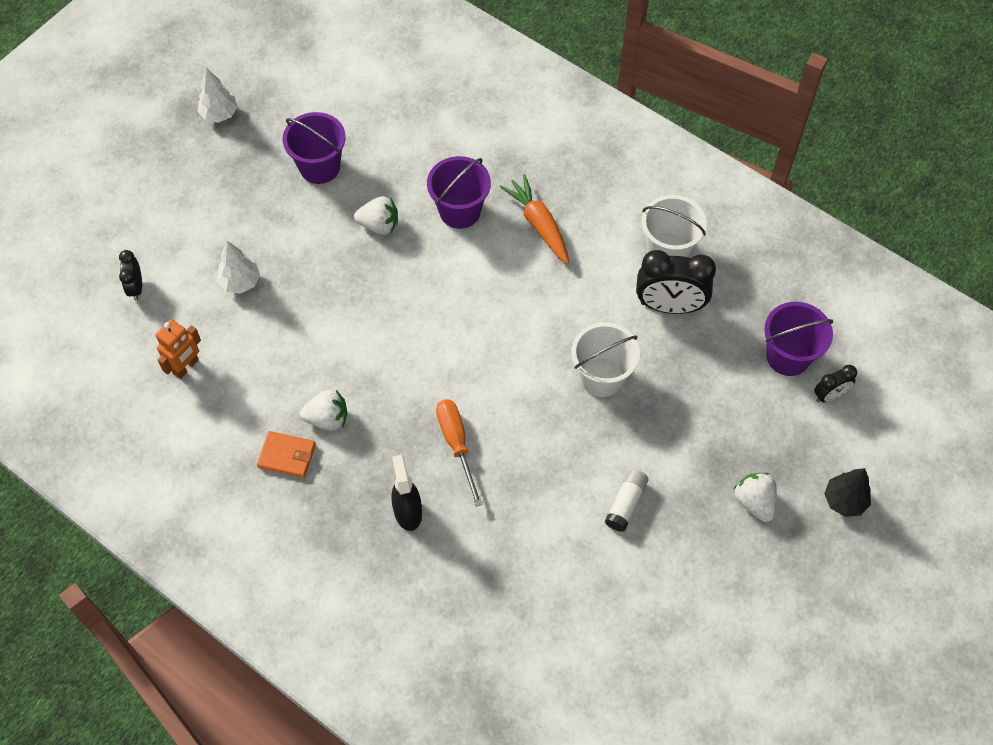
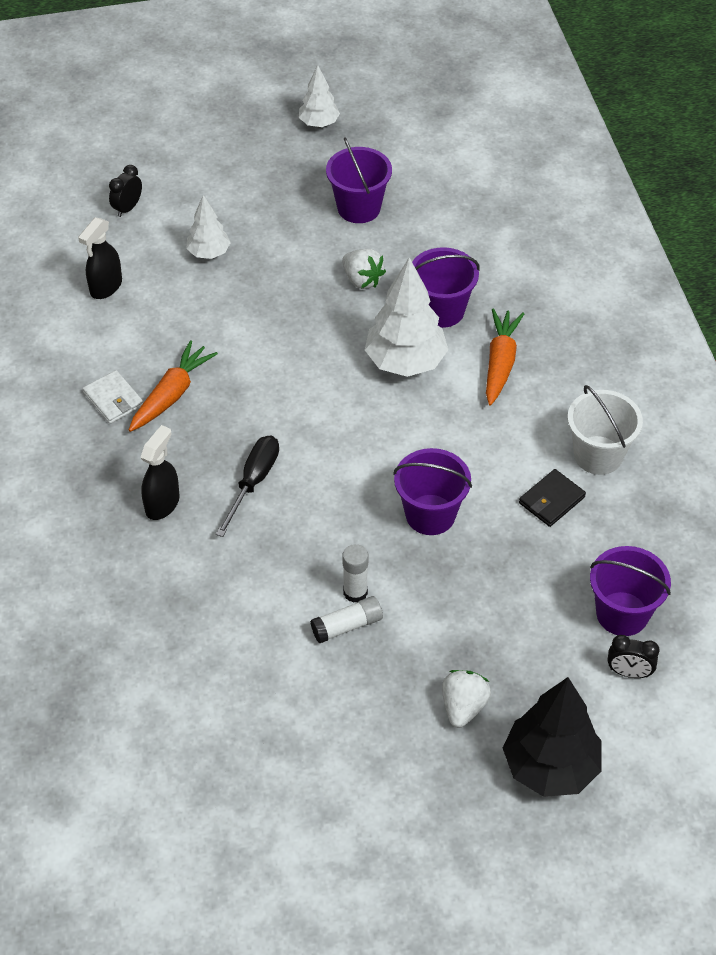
camera: 40 degrees right, 10 degrees down
(186, 367) = (106, 287): orange robot -> black spray bottle
(287, 456) = (113, 399): orange wallet -> white wallet
(327, 419) = (172, 394): white strawberry -> orange carrot
(456, 444) = (253, 482): orange screwdriver -> black screwdriver
(473, 270) = (405, 362): none -> white tree
(601, 377) = (430, 515): white bucket -> purple bucket
(607, 474) = (355, 592): none -> white glue stick
(669, 306) = (551, 500): black clock -> black wallet
(844, 501) = (550, 767): black tree -> black tree, size x1.77

